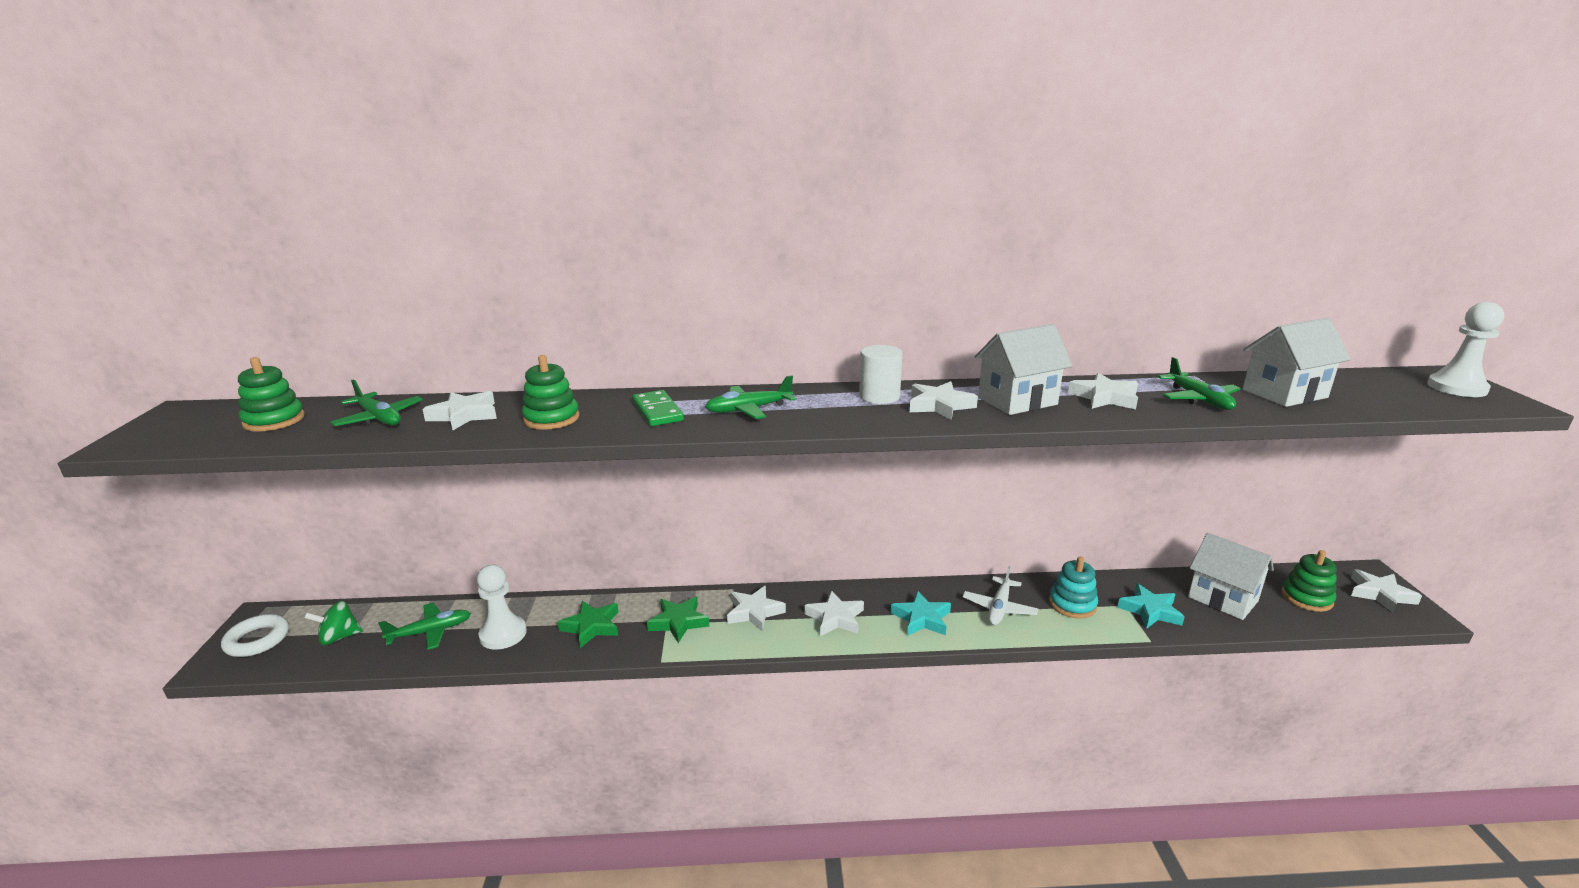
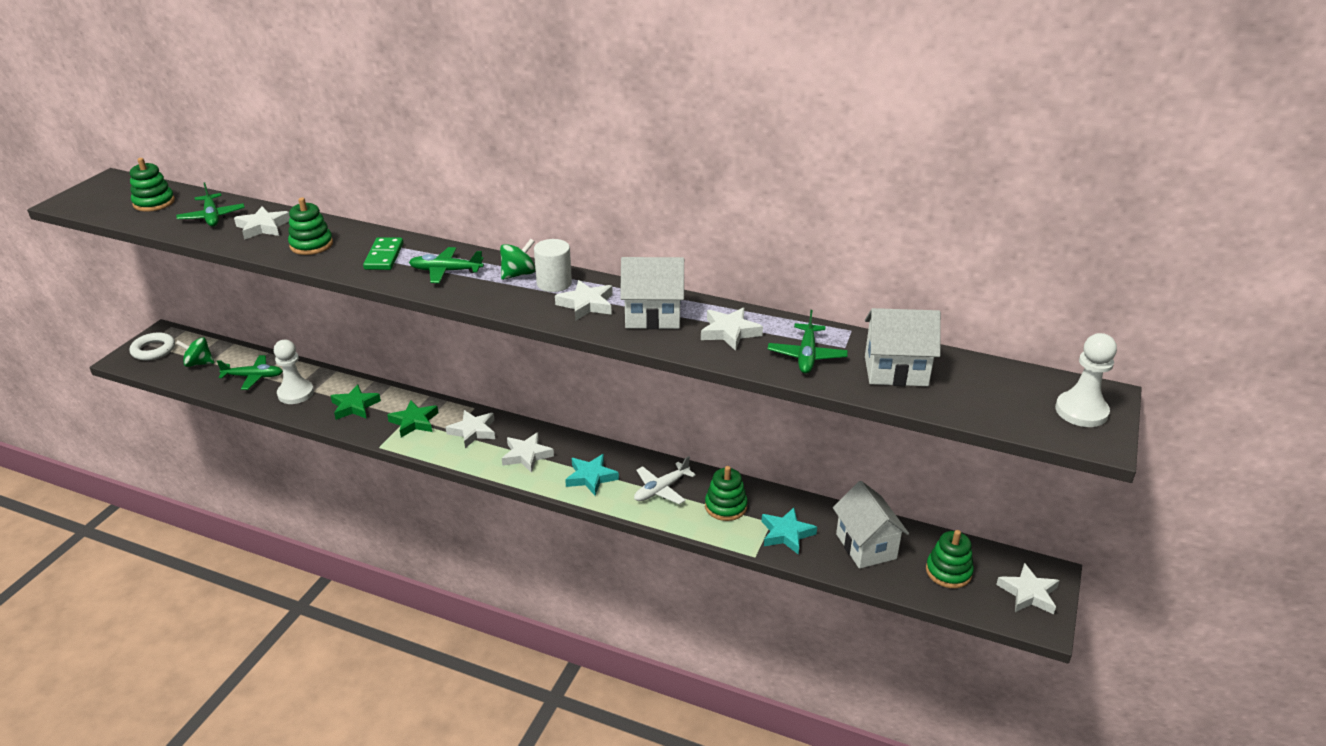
camera: 25 degrees right, 10 degrees up
(831, 397) = (518, 274): none -> green spinning top
(1072, 604) = (725, 506): turquoise stacking toy -> green stacking toy

